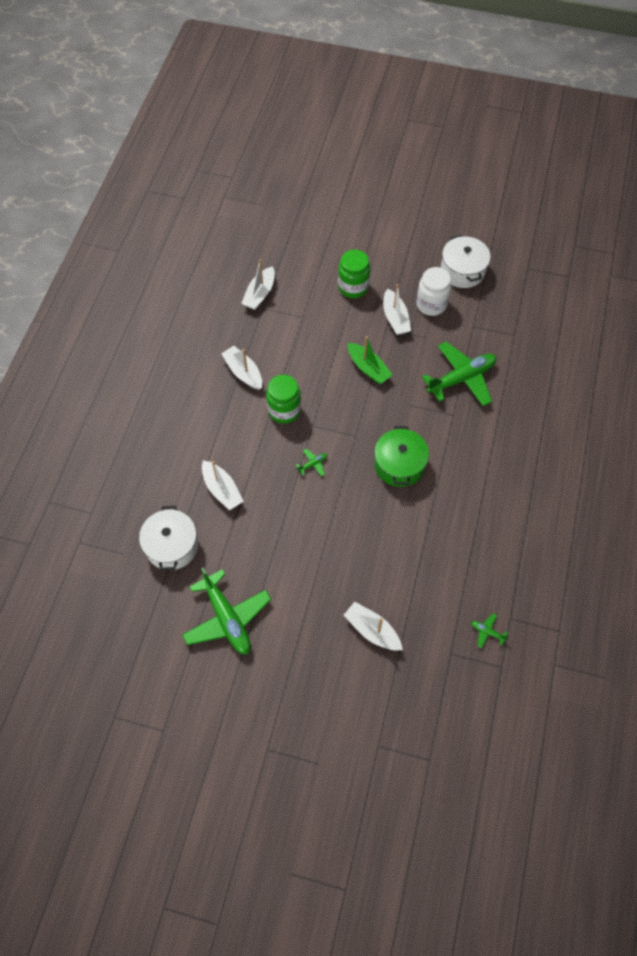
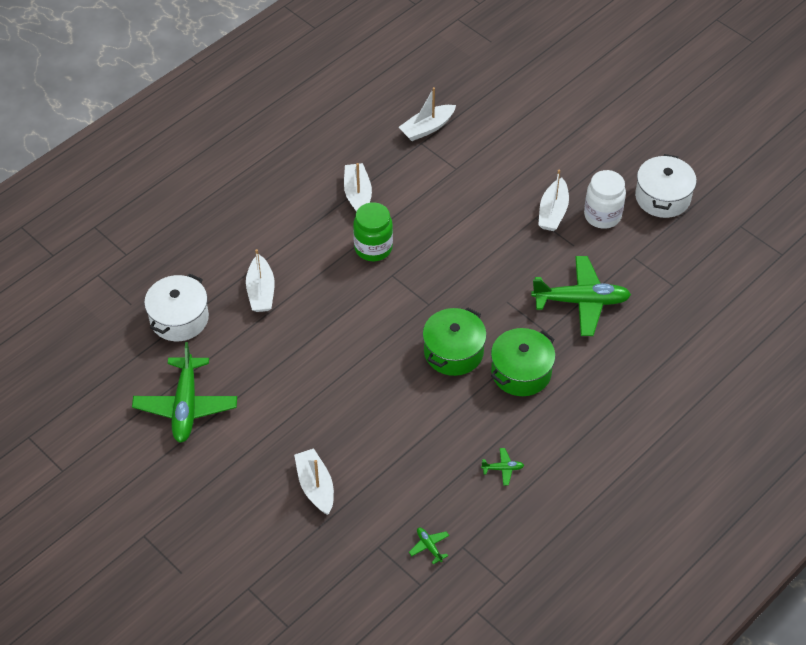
camera: 30 degrees right, 10 degrees down
(313, 464) = (366, 310): green plane -> green plane (503, 469)
(353, 287) = (530, 163): green jar -> none
(368, 368) = (488, 247): green boat -> none
(457, 456) = (521, 372): none -> green pot

